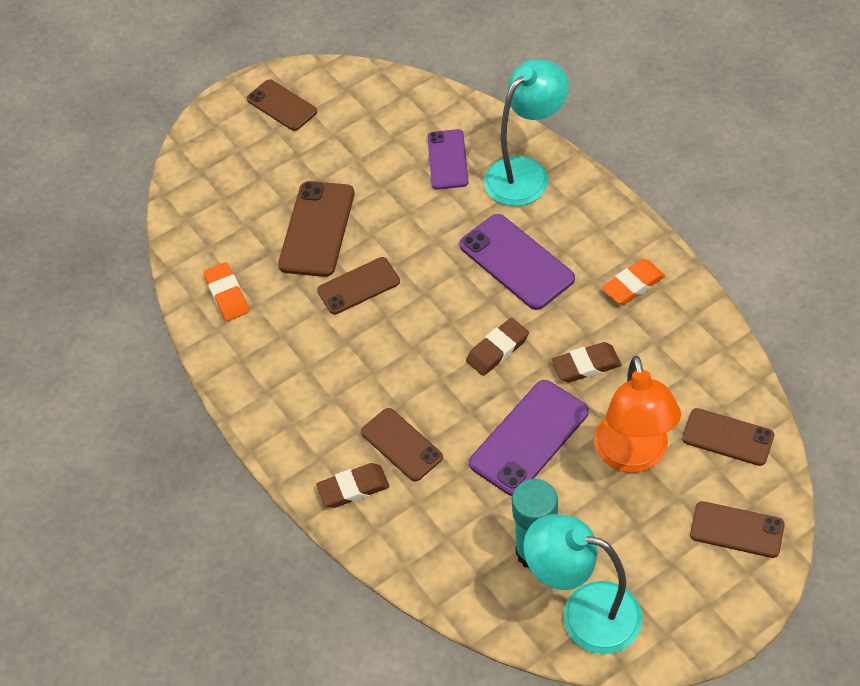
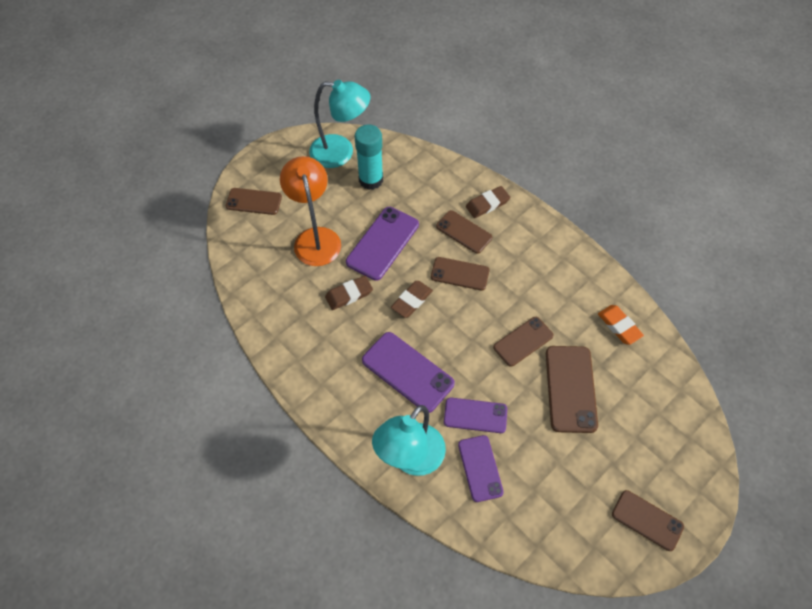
camera: 165 degrees right, 5 degrees up
(441, 210) = (475, 415): none -> purple phone
(633, 285) = (318, 359): orange eraser -> none
(727, 437) = (255, 254): brown phone -> brown phone (460, 274)

